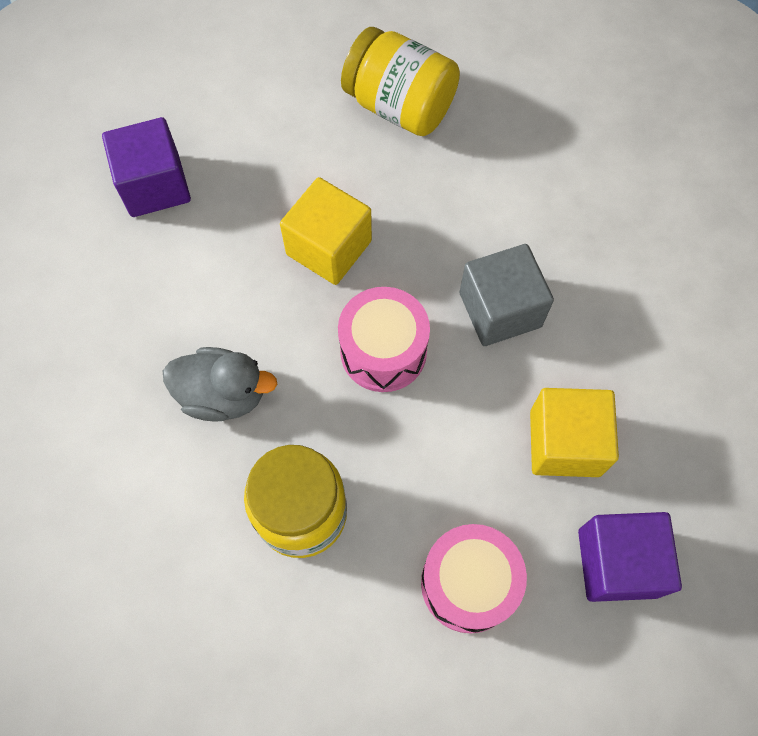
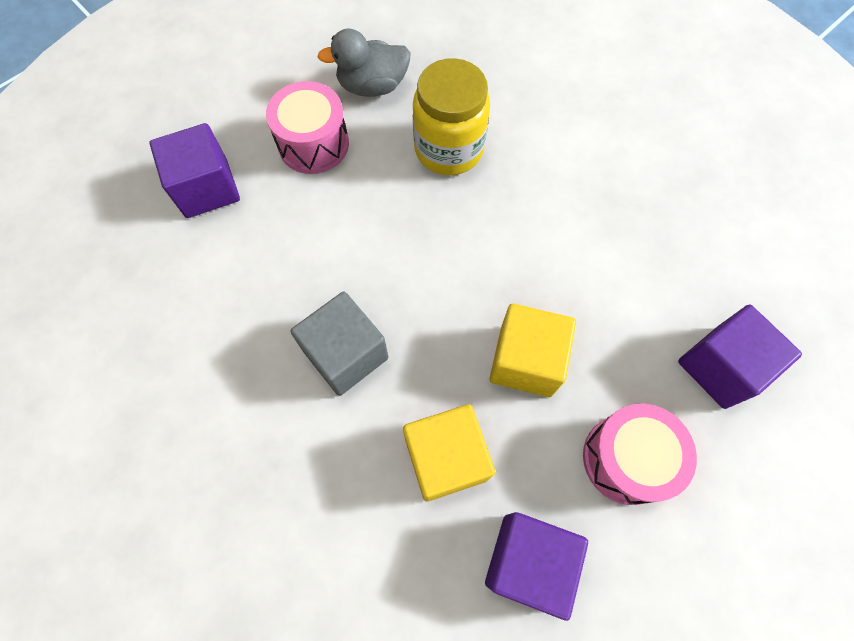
camera: 160 degrees right, 0 degrees up
(223, 394) = (548, 207): grey duck -> grey duck (372, 86)
(383, 351) = (436, 283): pink drum -> pink drum (626, 459)
(400, 106) = (528, 561): yellow jar -> purple cube
(565, 443) = (262, 258): yellow cube -> yellow cube (446, 458)

